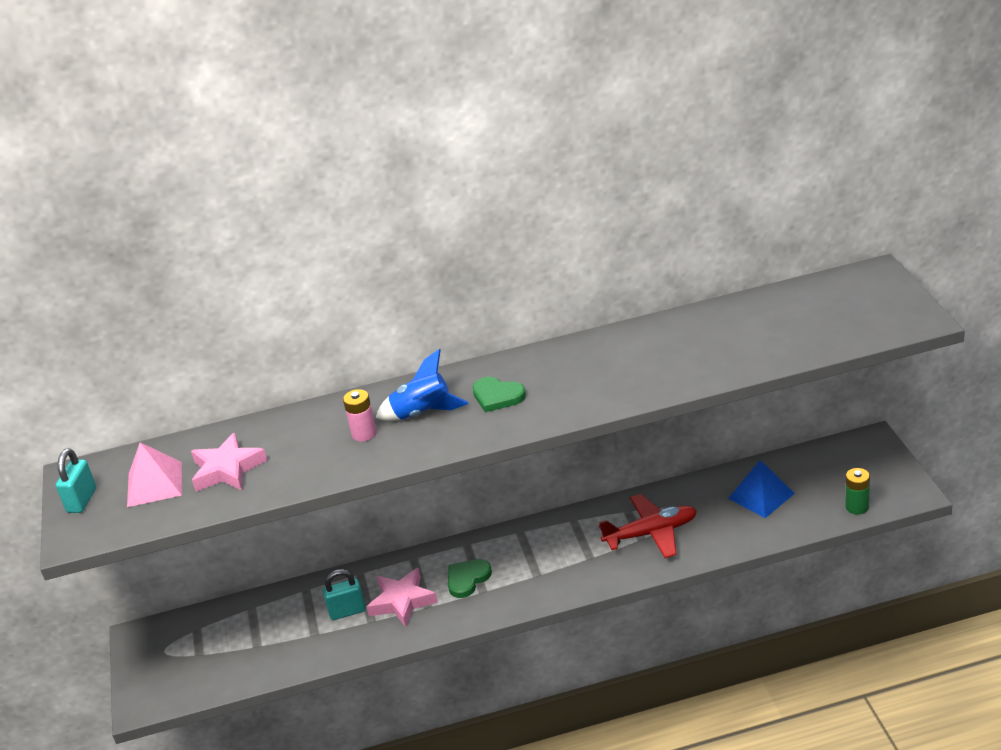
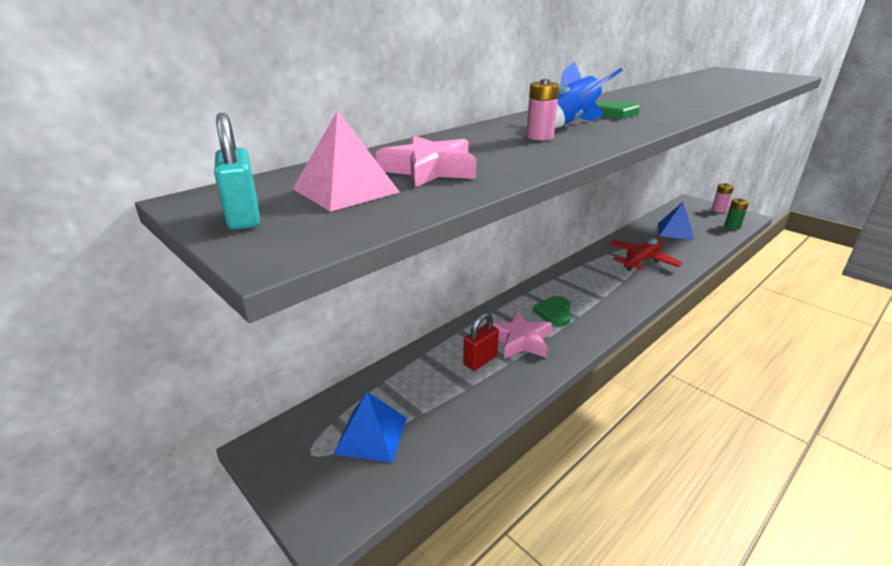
camera: 35 degrees left, 5 degrees down
(211, 651) = (371, 435): none -> blue pyramid
(347, 611) = (480, 360): turquoise padlock -> red padlock
(887, 469) = (719, 210): none -> pink battery

